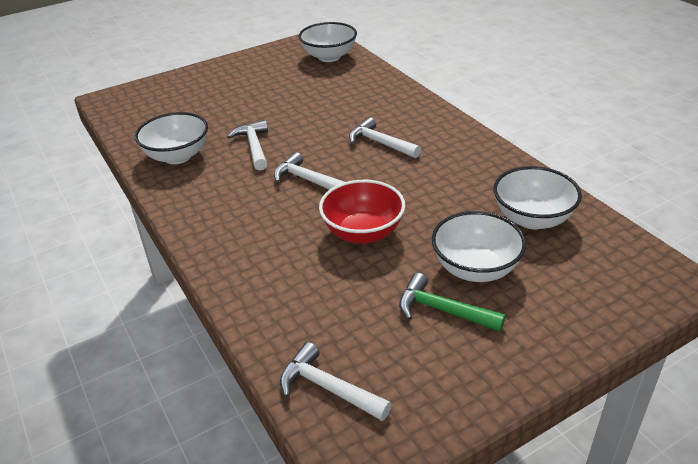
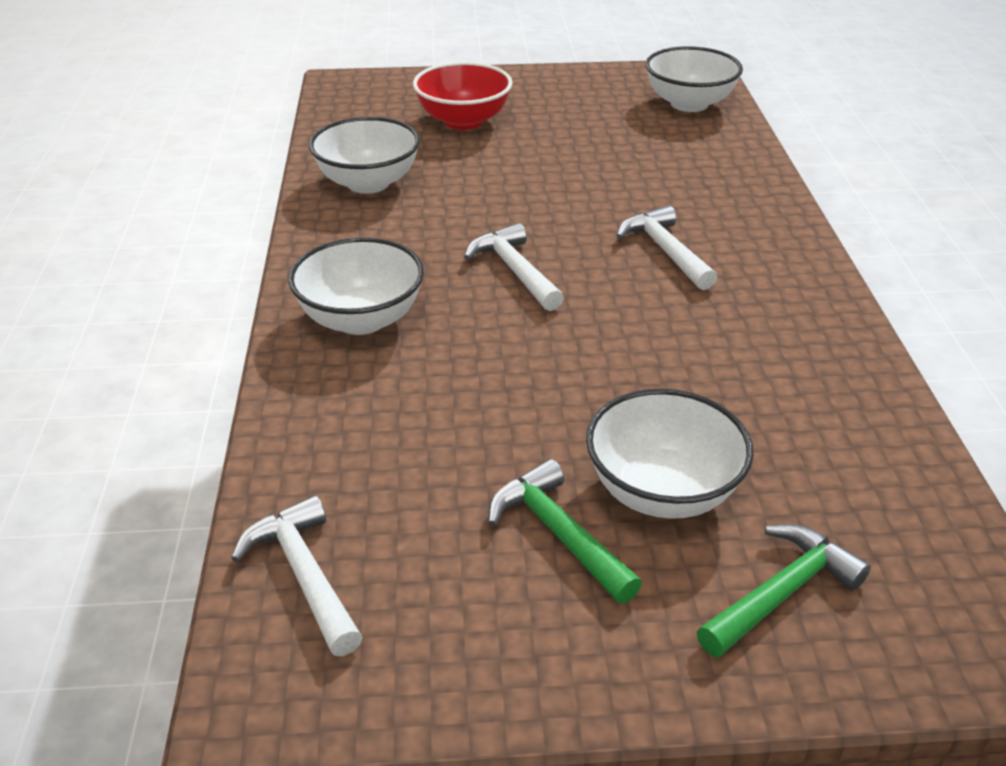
camera: 25 degrees right, 0 degrees up
(254, 146) = (478, 200): white hammer -> none
(363, 232) = (533, 373): red bowl -> red bowl (463, 121)
(532, 219) = (822, 449): white bowl -> white bowl (361, 319)
(565, 294) = (782, 592): none -> green hammer

